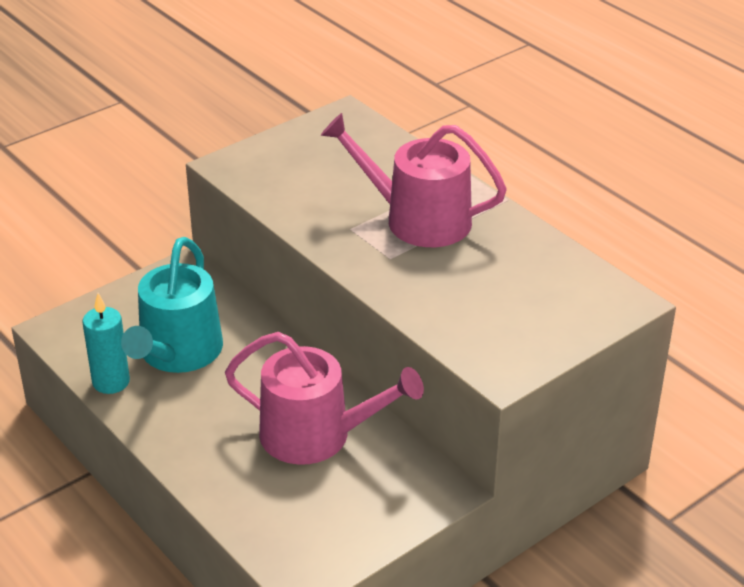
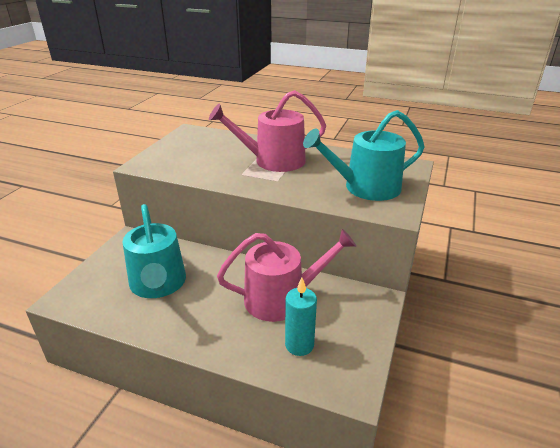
camera: 30 degrees left, 5 degrees down
(111, 382) = (124, 318): turquoise candle -> turquoise candle (299, 345)
(504, 316) = (365, 187): none -> turquoise watering can

